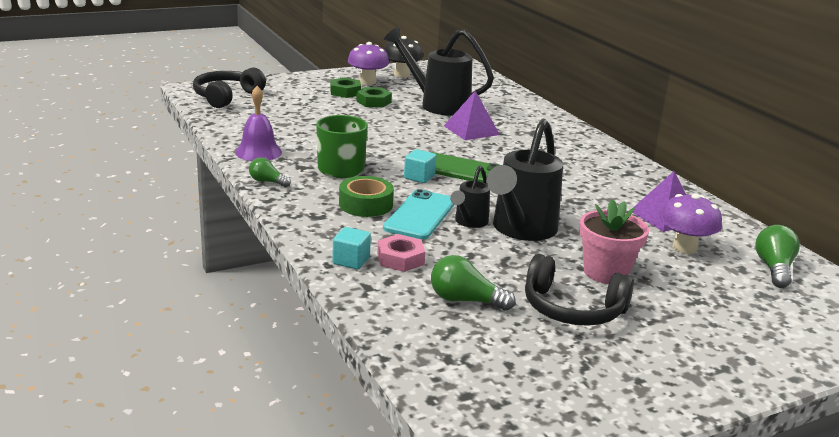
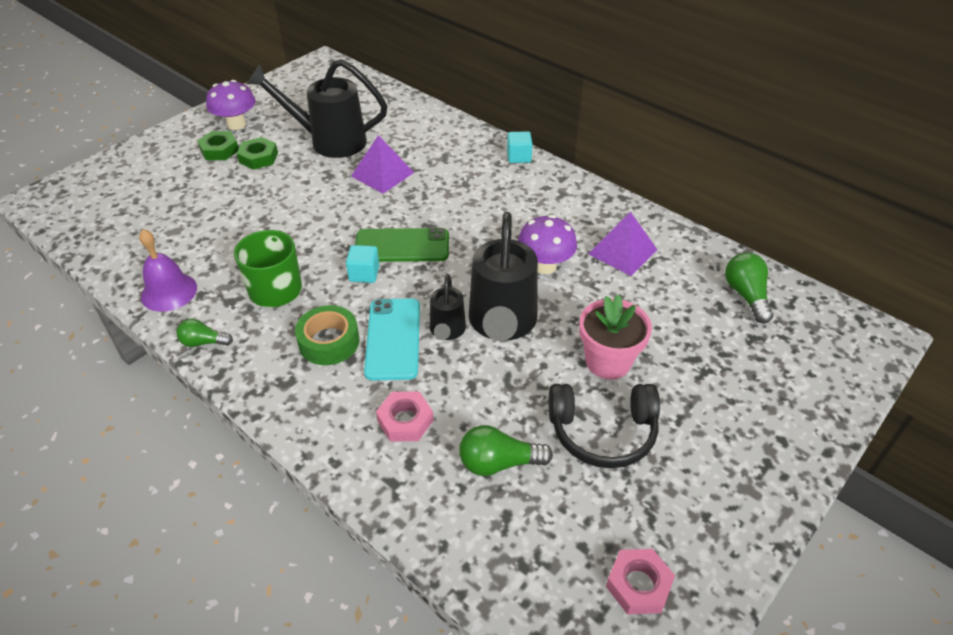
camera: 20 degrees left, 20 degrees up
(227, 97) = (86, 202): black headphones -> none
(351, 261) = (356, 446): turquoise cube -> turquoise cube (519, 157)
(401, 75) = (268, 100): black mushroom -> none
(546, 398) = (638, 585): none -> pink nut
(684, 248) = (659, 294): purple mushroom -> purple mushroom (545, 266)

